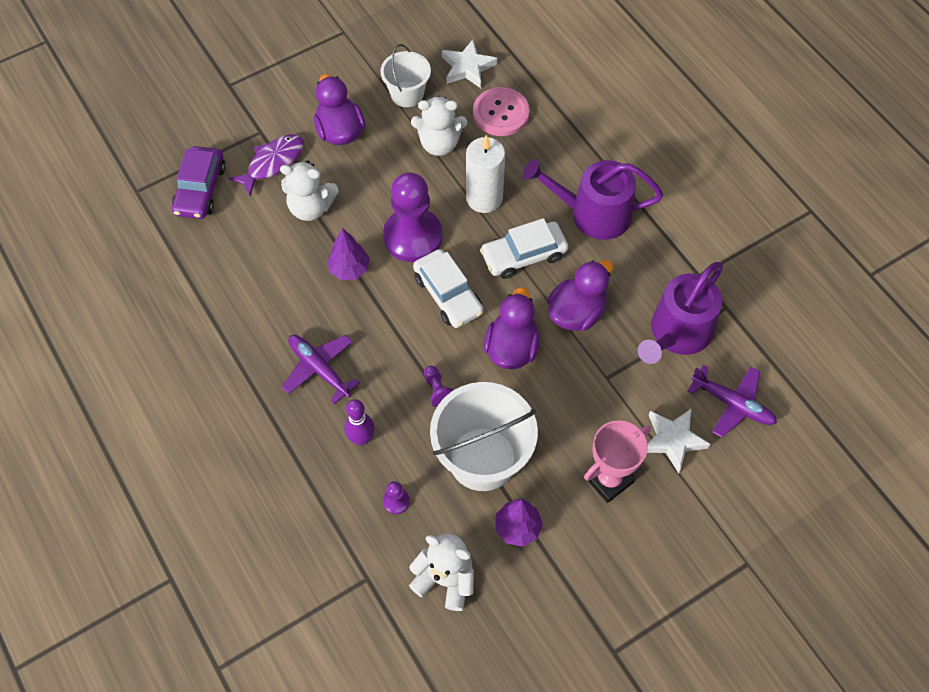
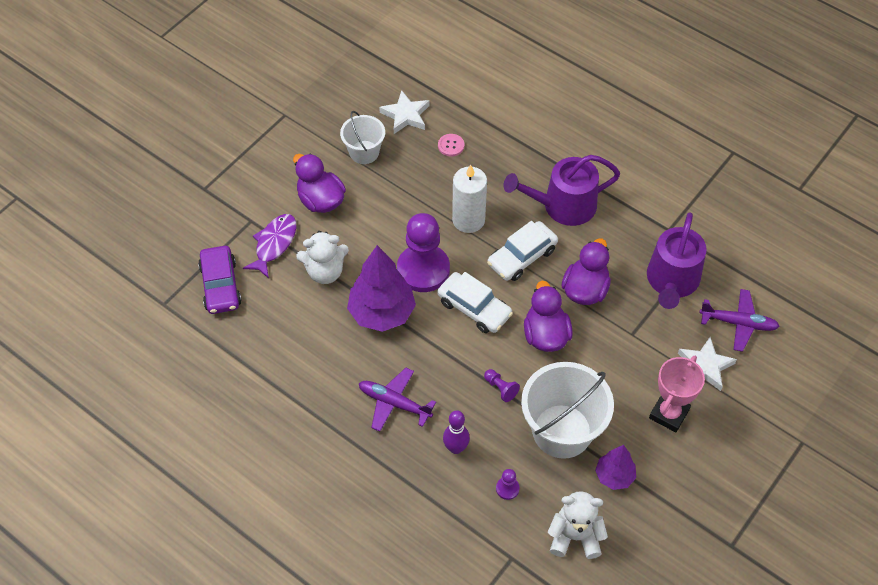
camera: 20 degrees left, 5 degrees down
(349, 269) = (382, 313): purple tree -> purple tree, size x1.78
(439, 144) = (410, 186): white teddy bear -> none
(501, 113) = (451, 145): pink button -> pink button, size x0.53

